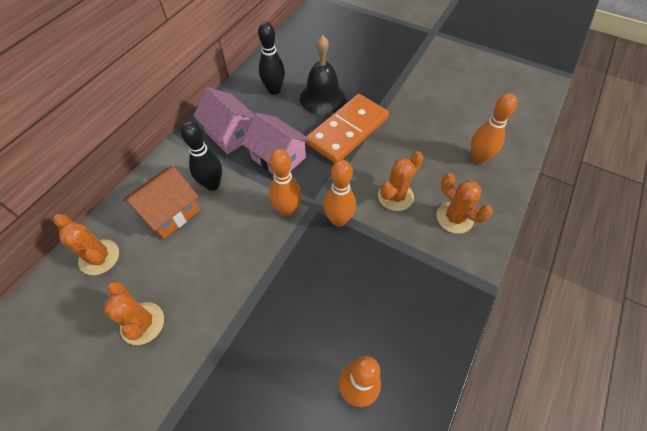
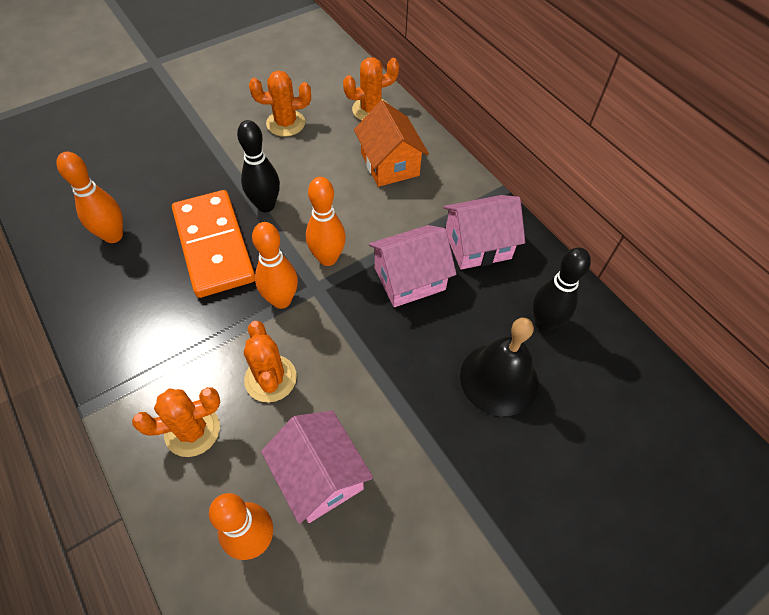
camera: 115 degrees right, 0 degrees up
(212, 185) = (406, 206): black bowling pin -> black bowling pin (266, 205)
(348, 131) = (413, 380): orange domino -> orange domino (213, 246)
(428, 147) = (319, 476): none -> pink house

